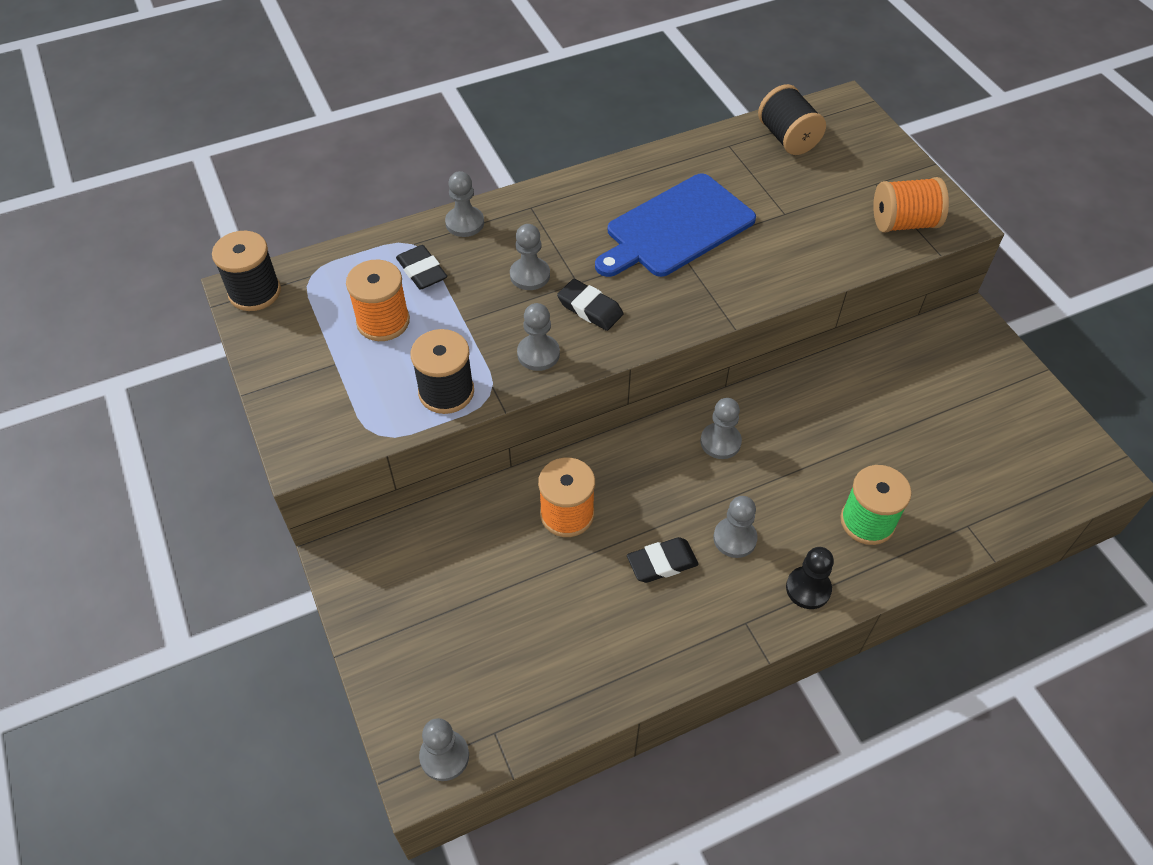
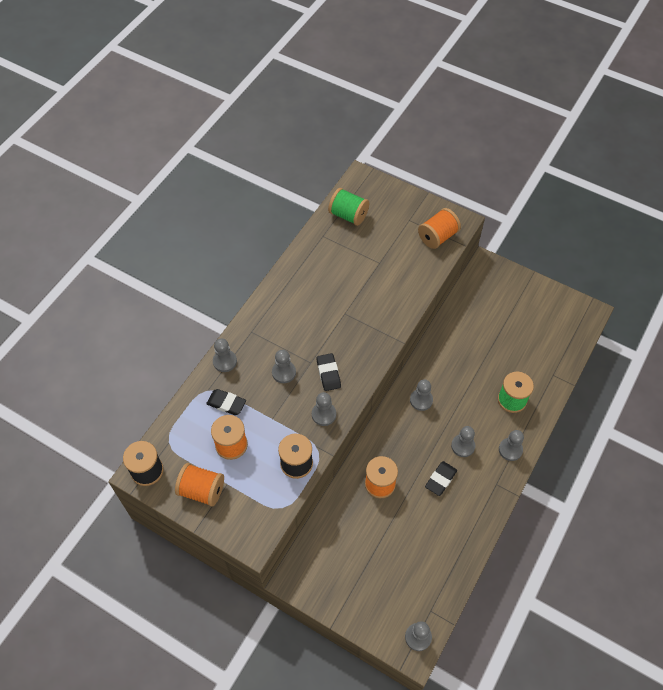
camera: 35 degrees left, 5 degrees up
(297, 352) = (202, 490): none -> orange spool
(590, 308) = (328, 373): black eraser -> black eraser turned 75 degrees clockwise
(676, 228) = (334, 302): blue cutting board -> none
(788, 138) = (348, 215): black spool -> green spool
(808, 588) = (510, 450): black pawn -> grey pawn

